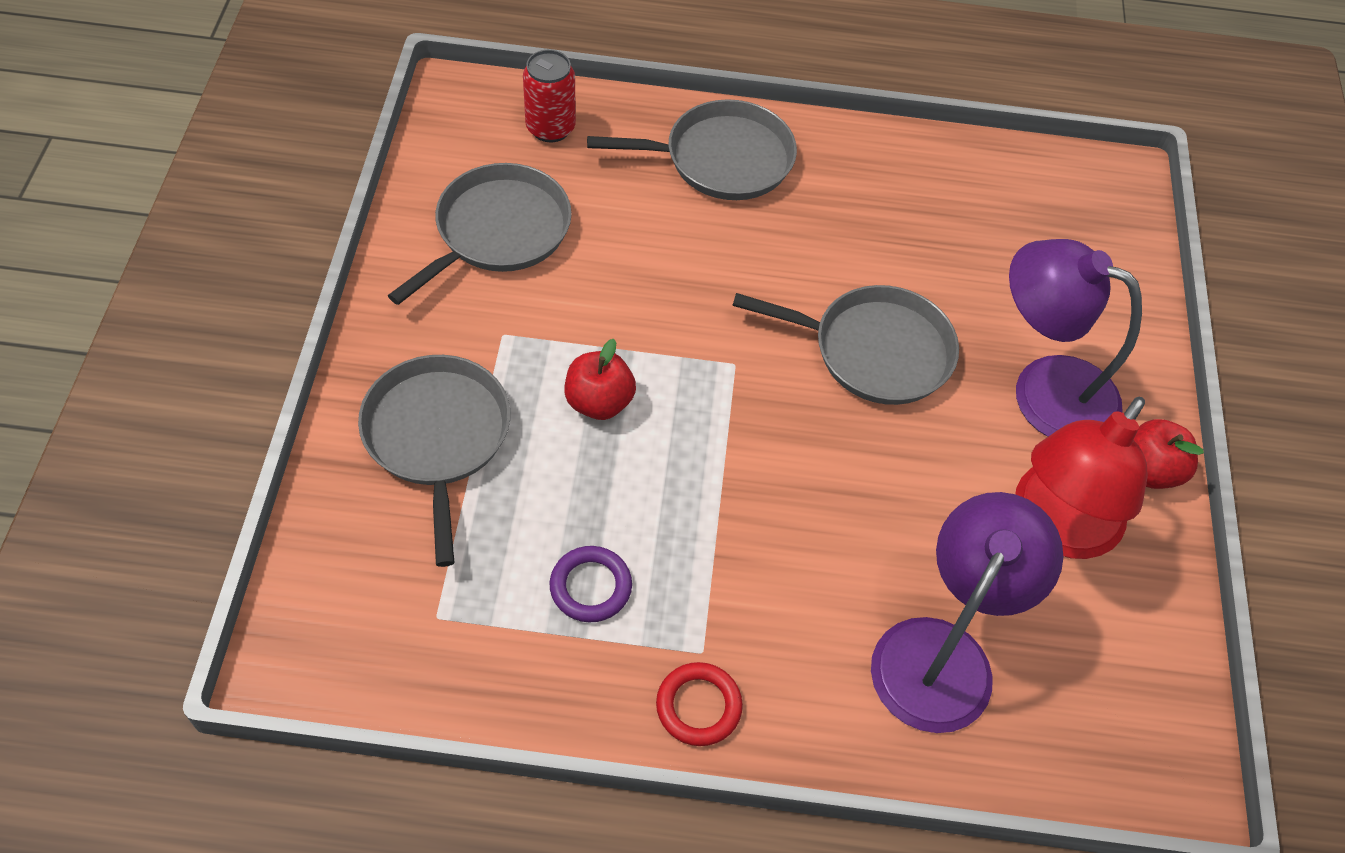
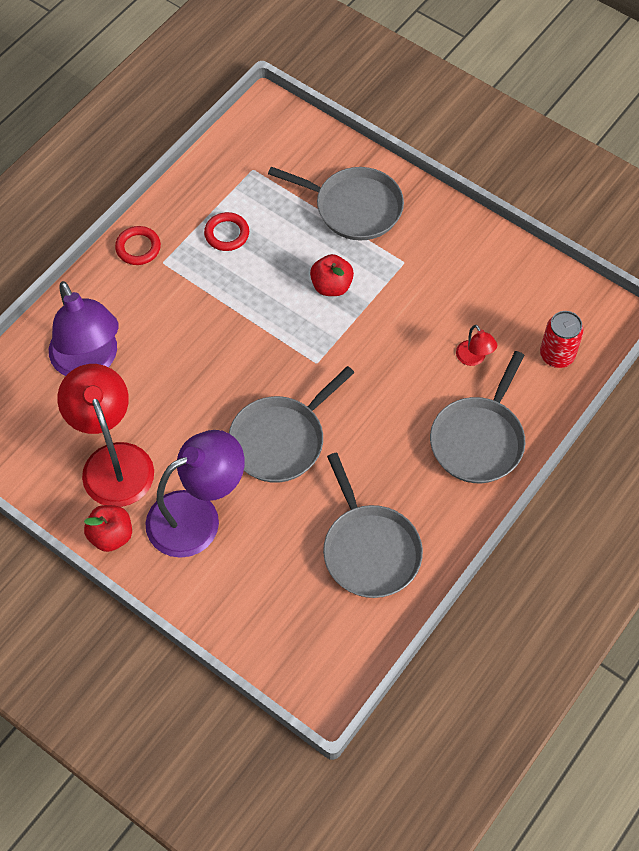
camera: 125 degrees right, 5 degrees up
(498, 232) = (482, 290): grey pan -> grey pan (369, 550)
(590, 587) = (227, 234): purple ring -> red ring
(610, 203) = (474, 358): none -> red lamp

